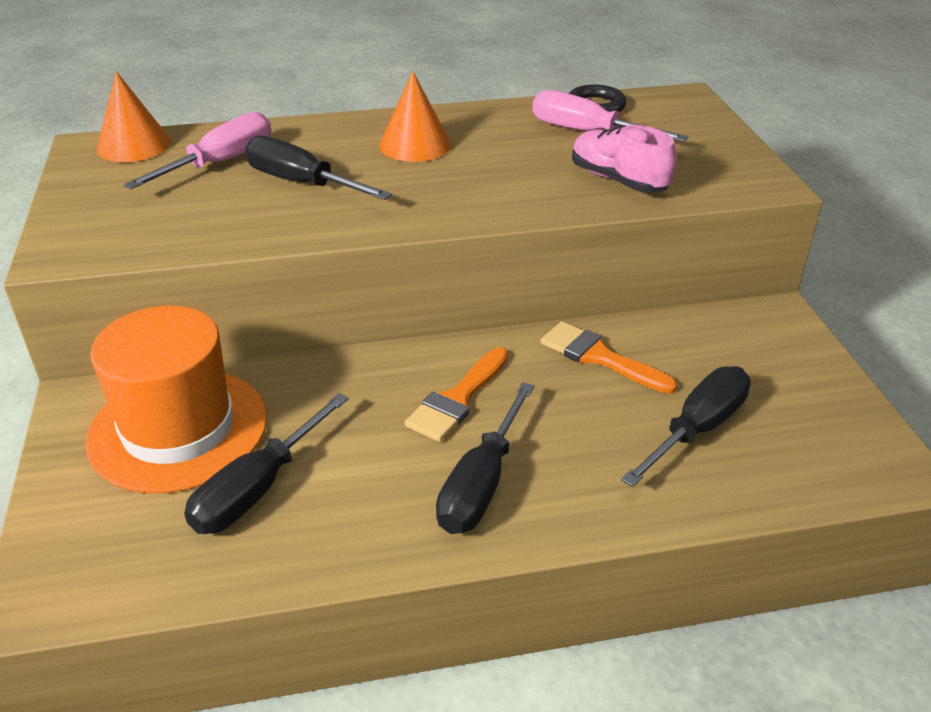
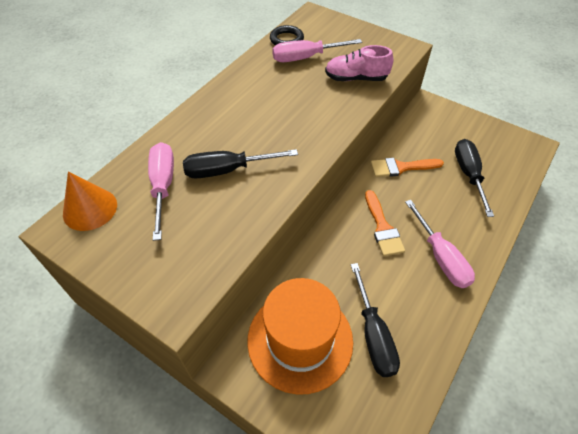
camera: 45 degrees left, 15 degrees up
(415, 145) = (244, 111): orange cone -> none
(481, 483) = (440, 257): black screwdriver -> pink screwdriver

